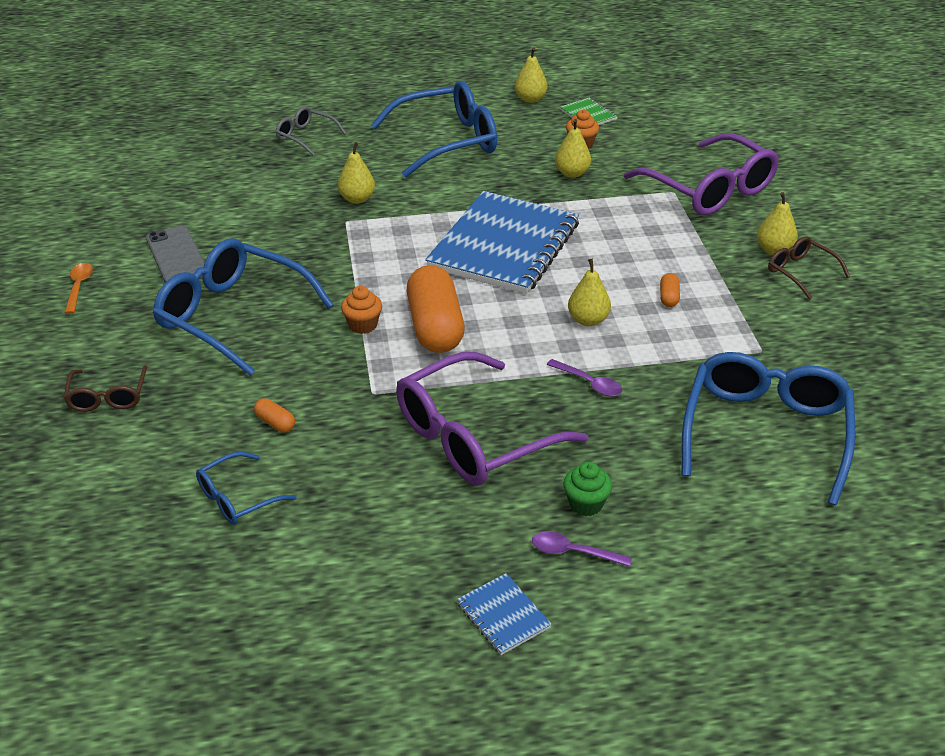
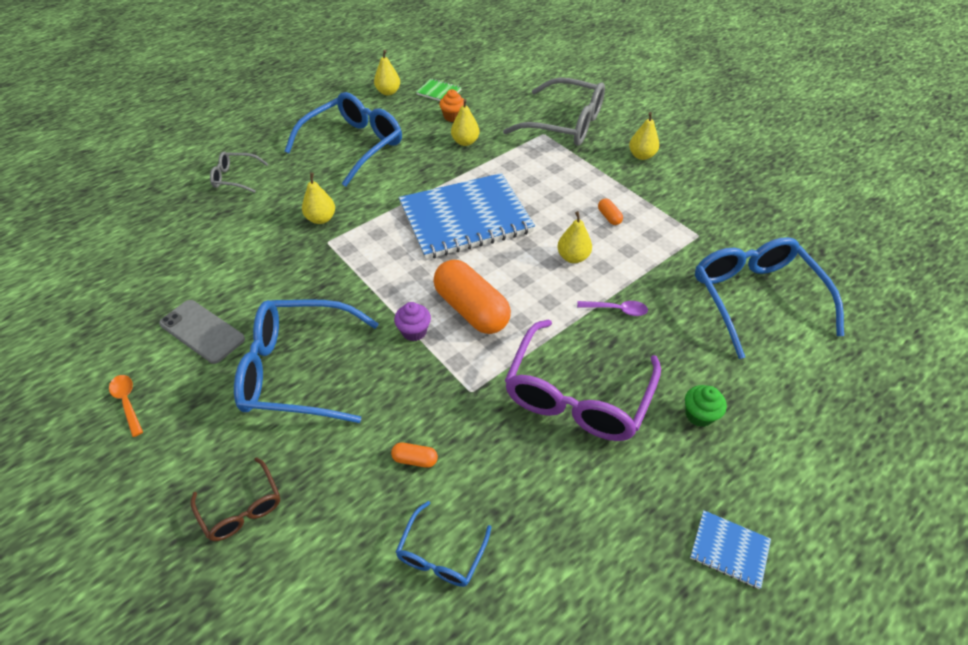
camera: 30 degrees left, 10 degrees up
(363, 325) = (414, 331): orange cupcake -> purple cupcake
(504, 246) = (465, 218): blue notebook -> blue notebook turned 75 degrees clockwise
(574, 552) = (726, 462): purple spoon -> none
(709, 189) = (565, 124): purple glasses -> grey glasses
(800, 272) = (670, 166): brown glasses -> none

